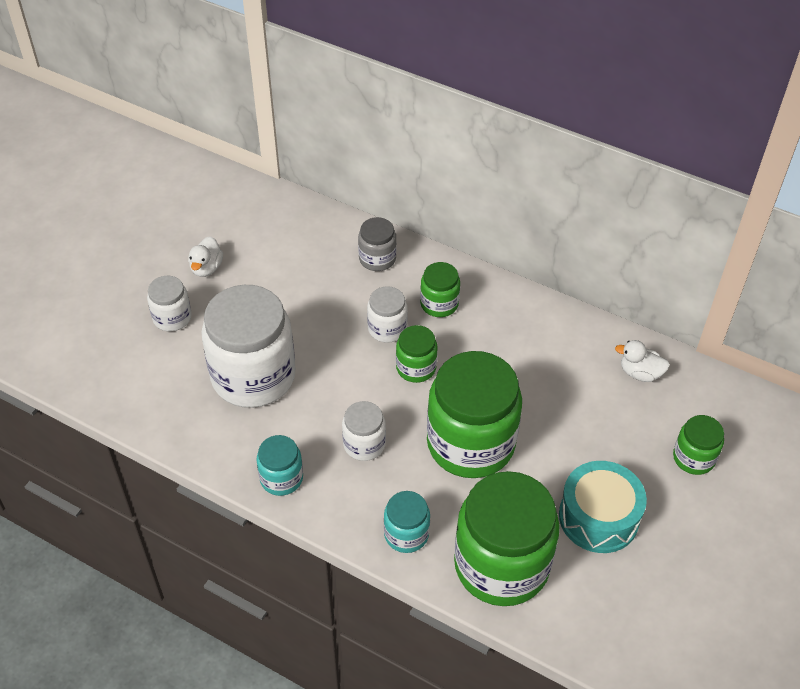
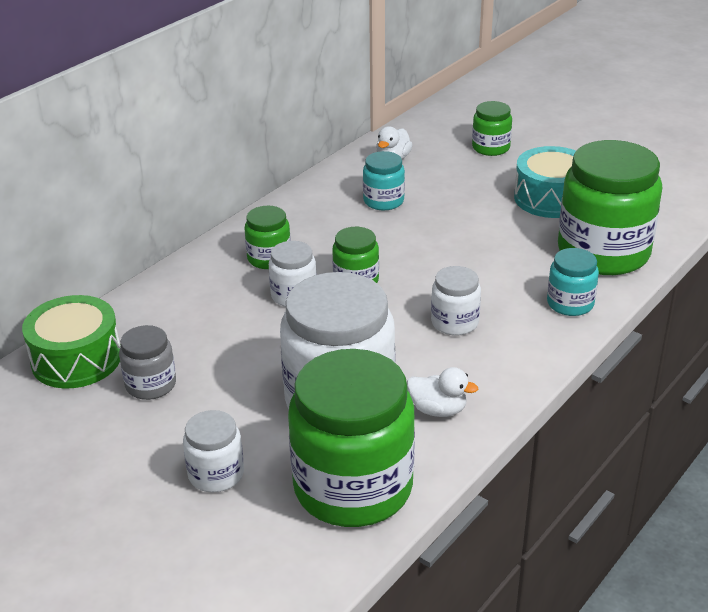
camera: 80 degrees left, 15 degrees down
(206, 268) = (134, 439): white duck -> white duck (438, 410)
(281, 478) = (495, 384): turquoise jar -> turquoise jar (383, 201)
(289, 218) = (76, 359): none -> green drum
(377, 259) = (182, 295): grey jar -> grey jar (151, 385)
(470, 443) = (462, 256): green jar -> green jar (353, 487)

